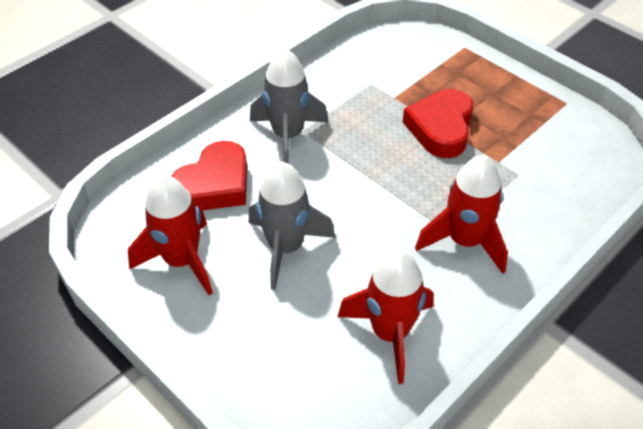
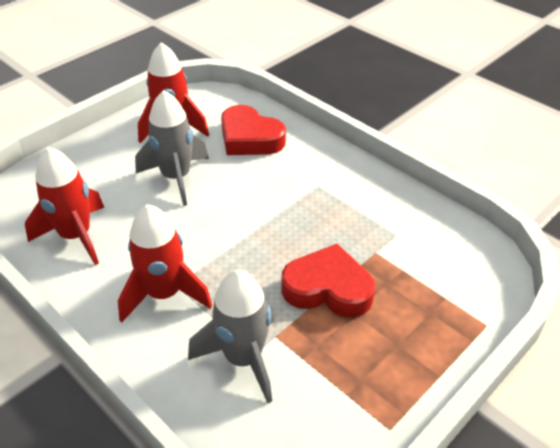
camera: 90 degrees right, 5 degrees down
(288, 136) = (310, 176): grey rocket -> grey rocket (243, 358)

